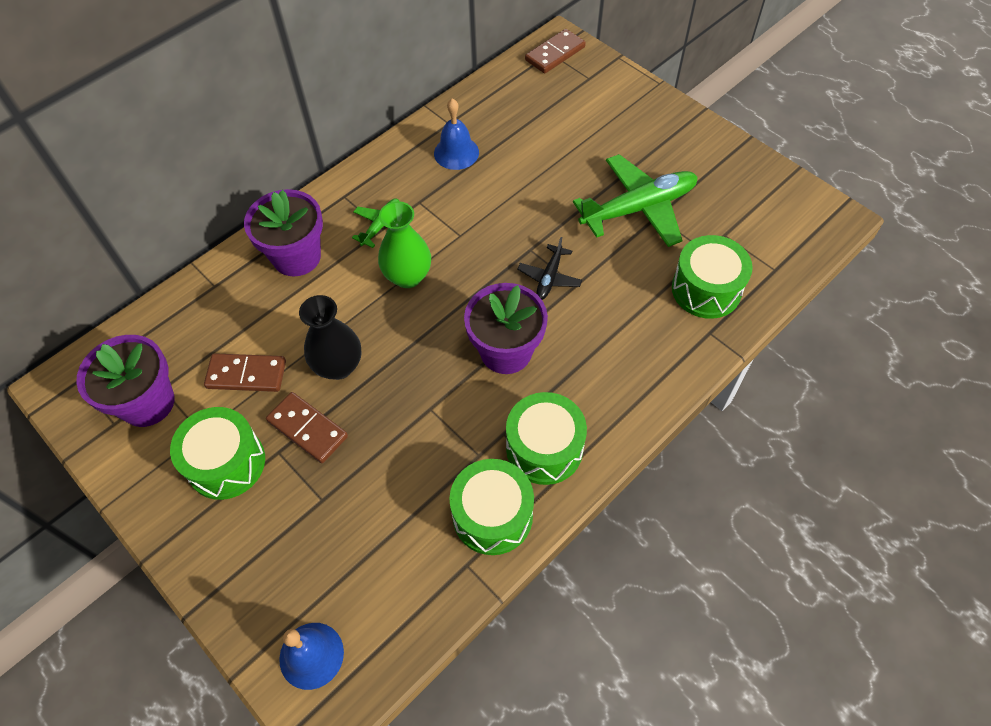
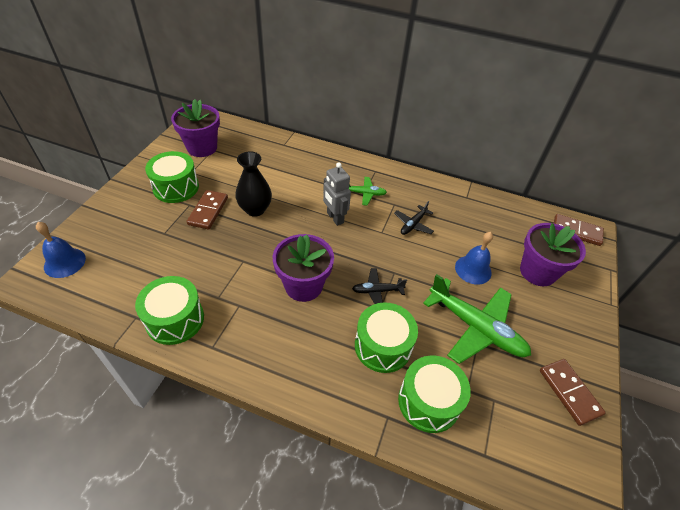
camera: 60 degrees right, 10 degrees down
(246, 374) = (233, 175): brown domino -> brown domino (569, 392)
(297, 257) = (320, 167): purple flower pot -> purple flower pot (537, 272)
(408, 276) = (335, 218): green vase -> grey robot
(456, 152) = (446, 208): blue bell -> blue bell (473, 269)
(465, 197) = (413, 224): none -> black plane
(544, 448) = (235, 333): green drum -> green drum (382, 346)

